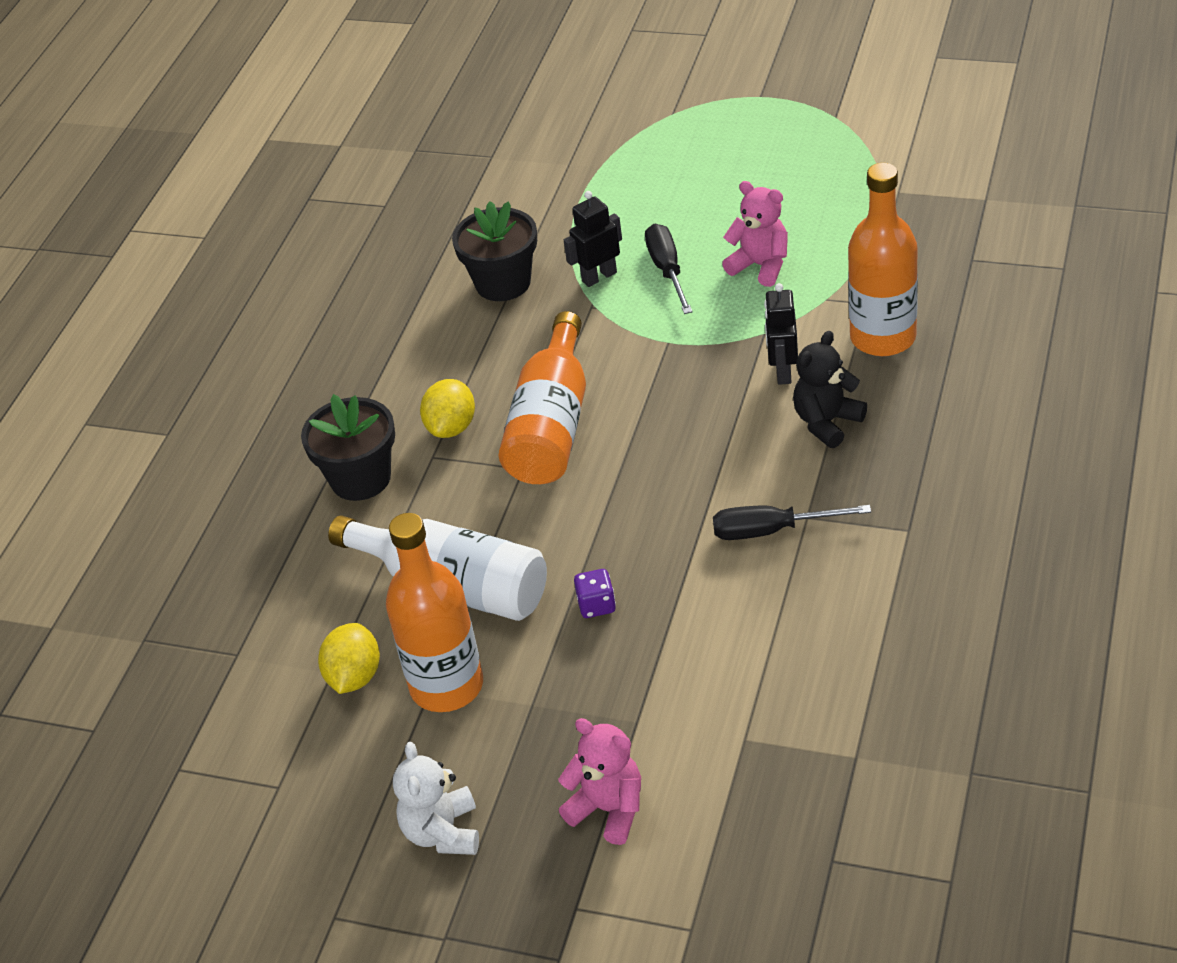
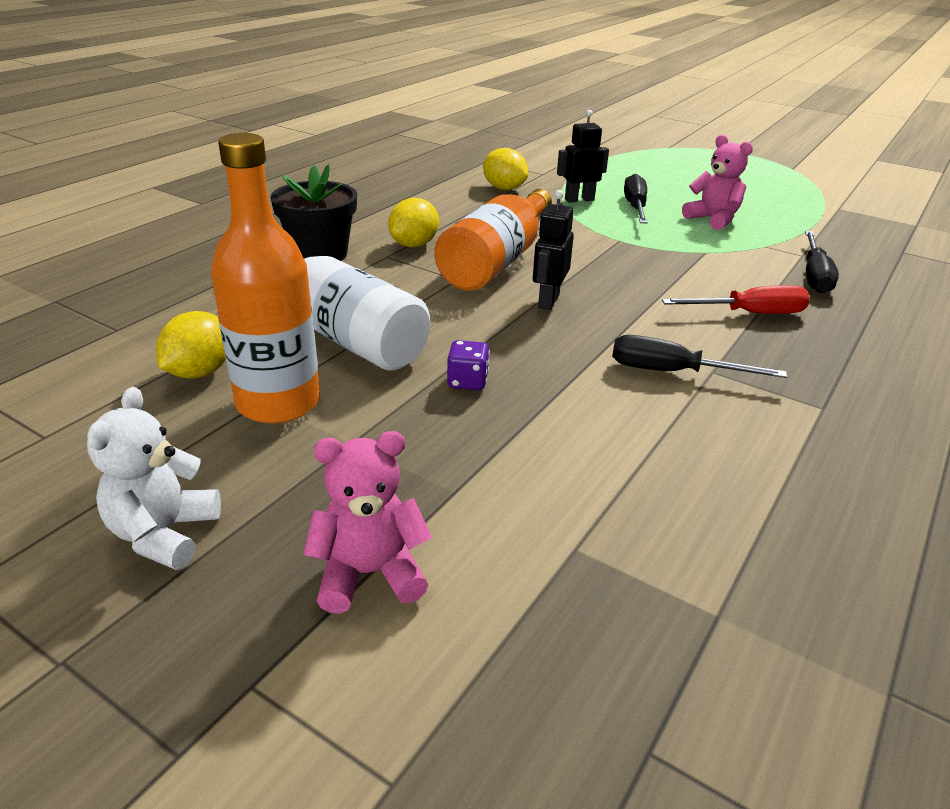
camera: 10 degrees right, 10 degrees down
(503, 283) = (504, 188): black flower pot -> yellow lemon
(608, 809) = (369, 573): pink teddy bear -> pink teddy bear turned 60 degrees counterclockwise
(782, 372) = (715, 275): black robot -> black robot (548, 301)
(827, 422) = (749, 313): black teddy bear -> red screwdriver
(883, 337) = (814, 276): orange bottle -> black screwdriver

